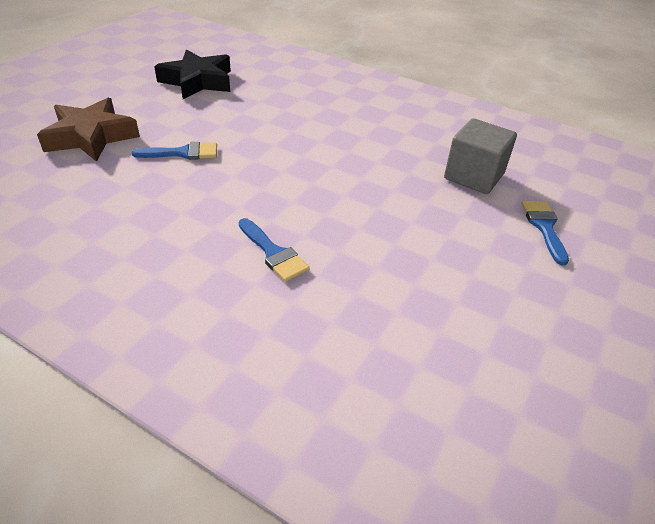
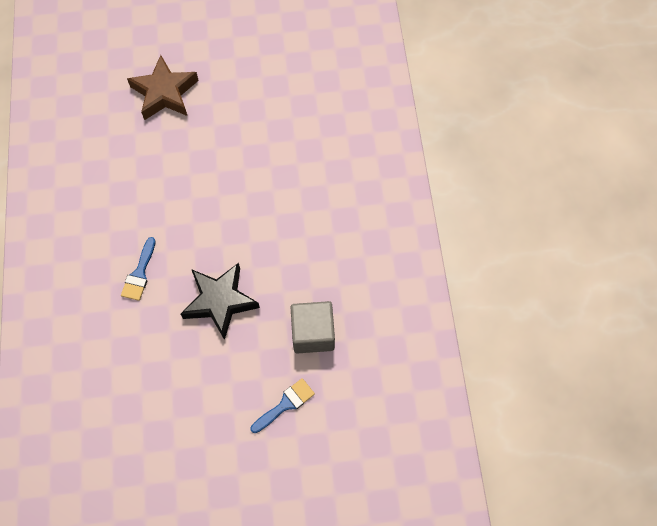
camera: 55 degrees right, 25 degrees up
(182, 153) = (191, 153): blue brush -> none
(197, 81) = (284, 82): black star -> black star (220, 301)

